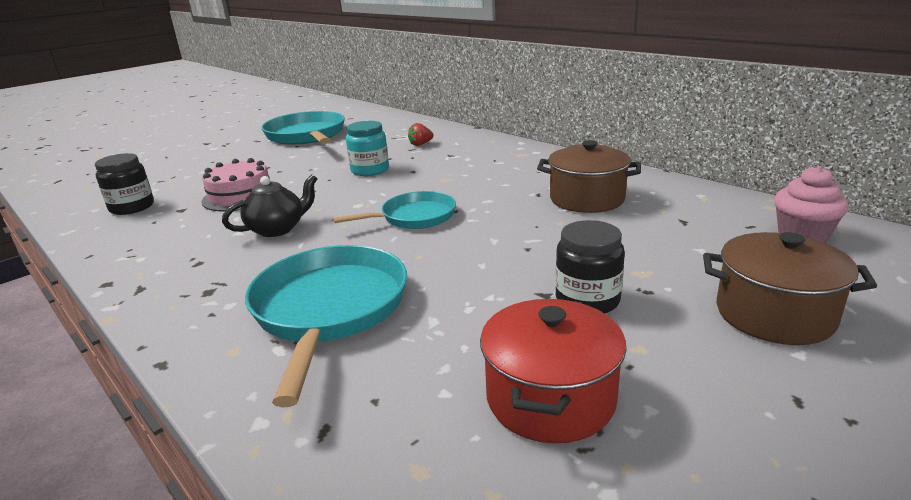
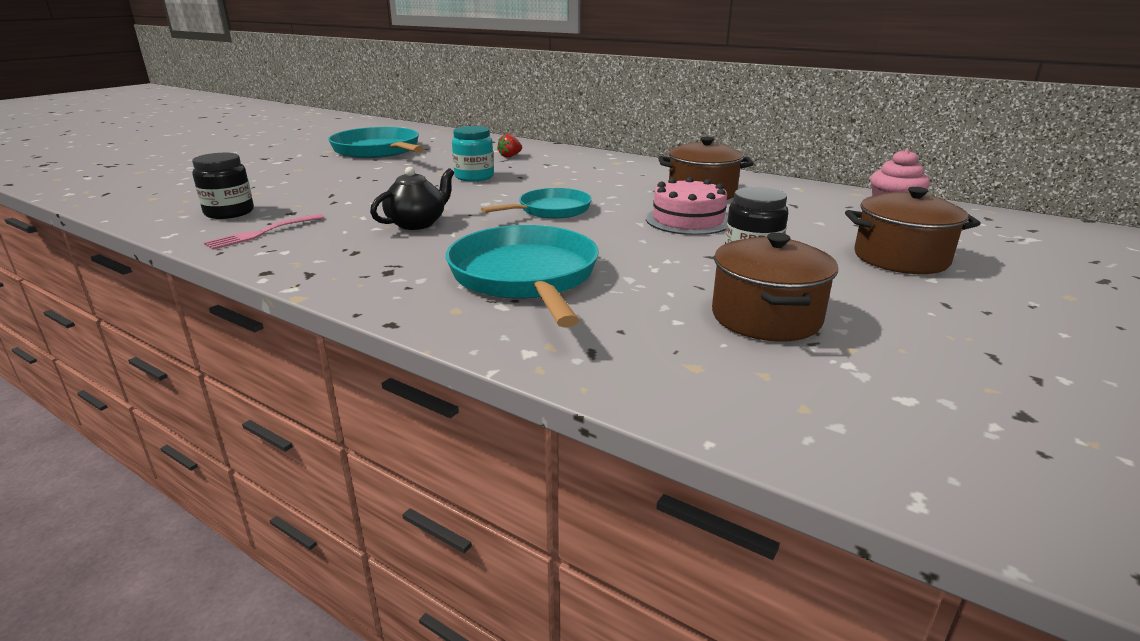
camera: 15 degrees left, 0 degrees up
(140, 233) = (263, 232): none -> pink fork
(240, 196) = (350, 200): pink cake -> pink cake (688, 220)
(550, 398) = (766, 317): red pot -> brown pot

